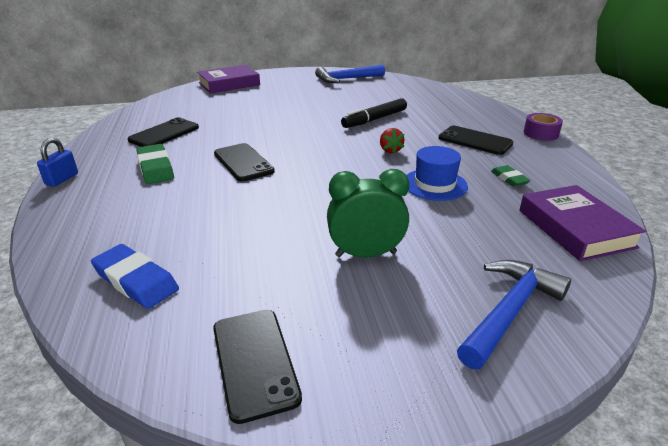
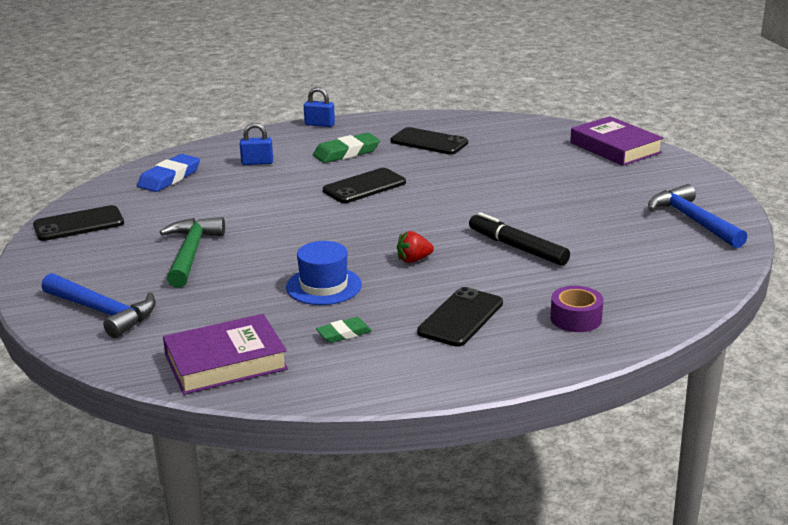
camera: 85 degrees right, 5 degrees down
(139, 216) = (257, 162): none -> blue padlock
(366, 254) = (191, 253): green clock -> green hammer
(541, 133) = (507, 375): purple tape -> purple tape (576, 318)

